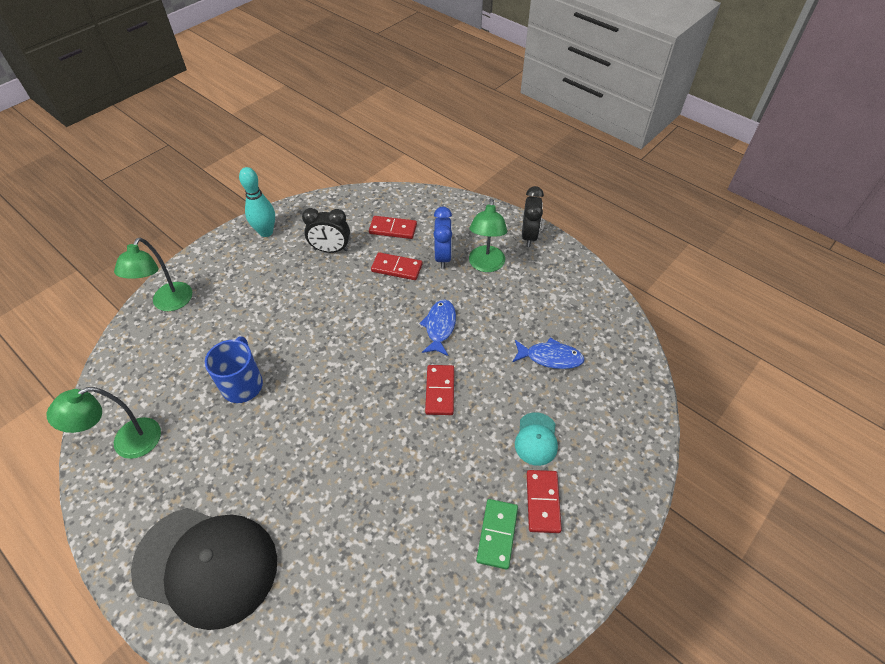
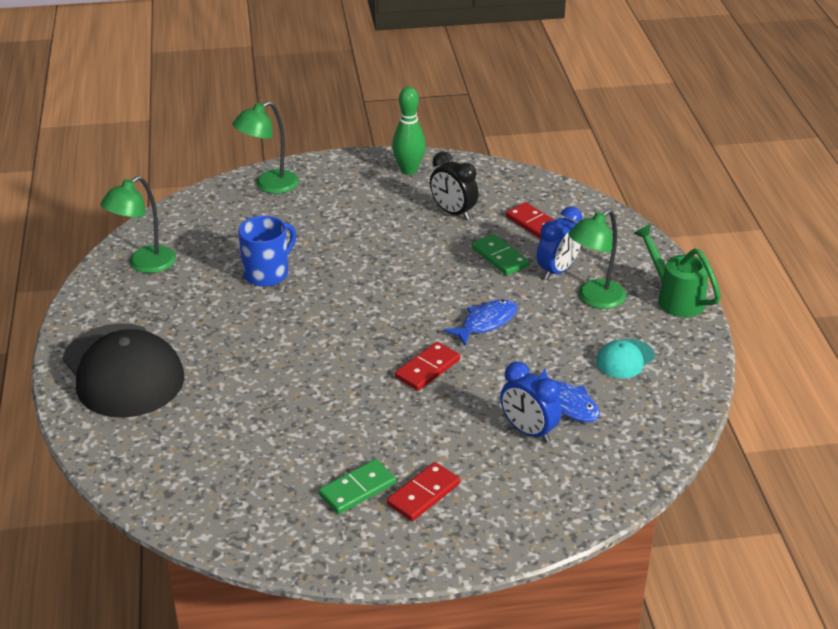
camera: 40 degrees right, 15 degrees down
(127, 442) = (144, 264): green lamp -> green lamp turned 60 degrees counterclockwise
(266, 232) = (409, 170): turquoise bowling pin -> green bowling pin
(397, 268) = (500, 257): red domino -> green domino
(529, 236) = (675, 298): black clock -> green watering can
(536, 439) = (473, 451): turquoise cap -> turquoise cap (625, 359)
(551, 396) = (528, 431): none -> blue clock

